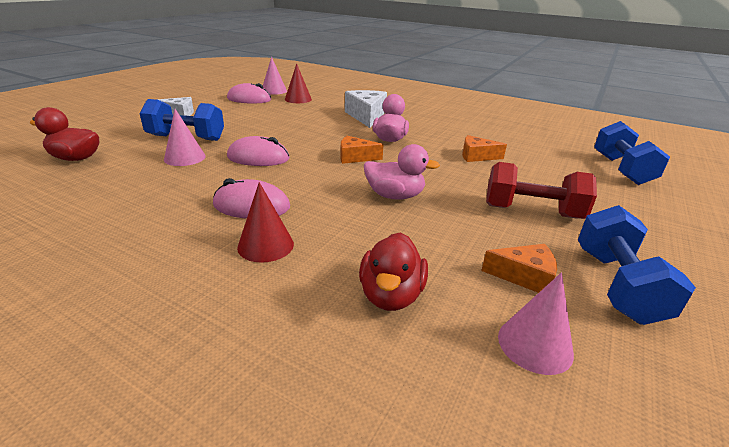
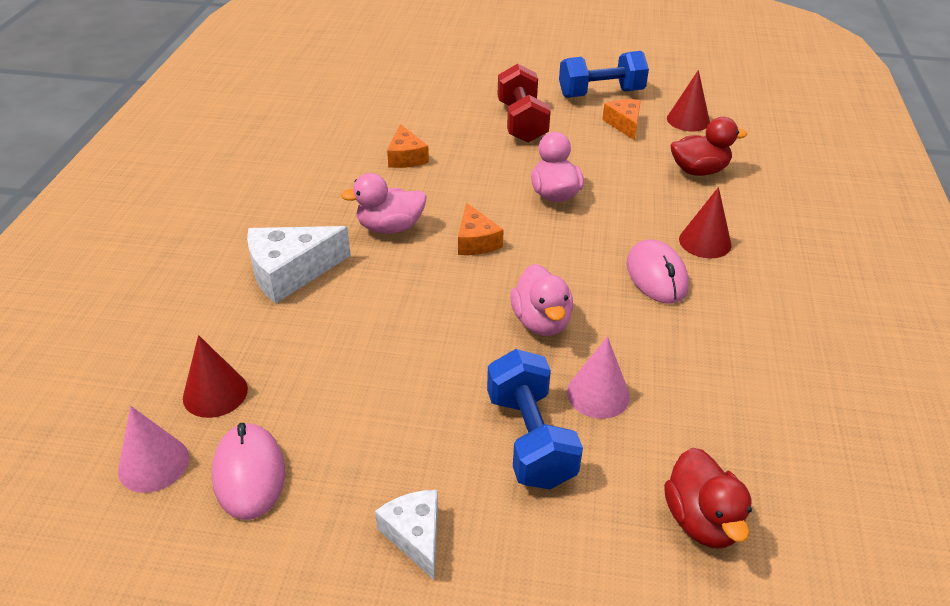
camera: 110 degrees left, 10 degrees up
(258, 158) = (541, 322): pink mouse -> pink duck
(535, 344) = (688, 120): pink cone -> red cone
(621, 170) = (383, 78): blue dumbbell -> none

